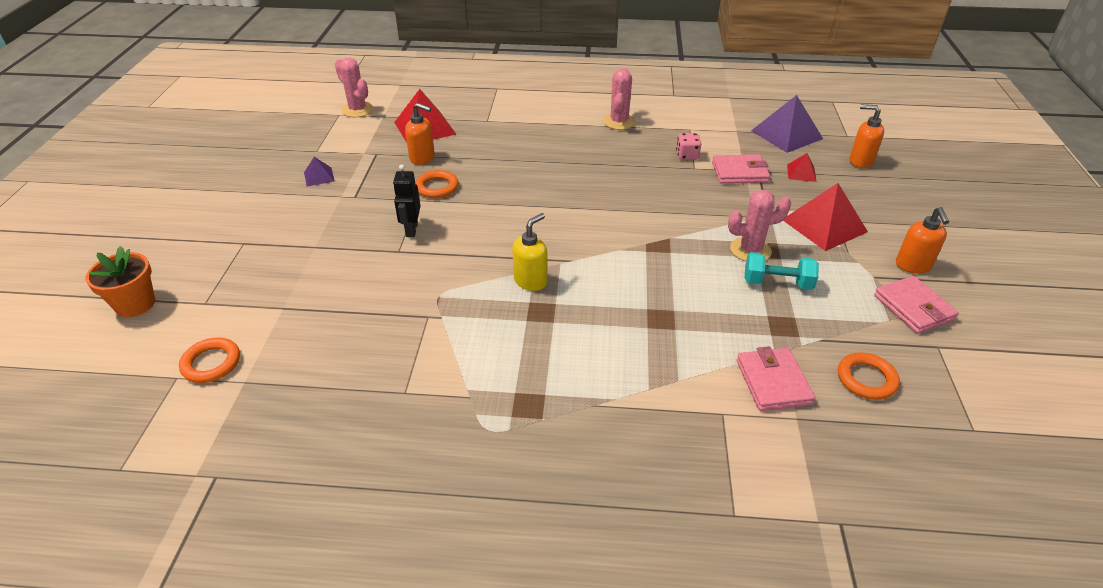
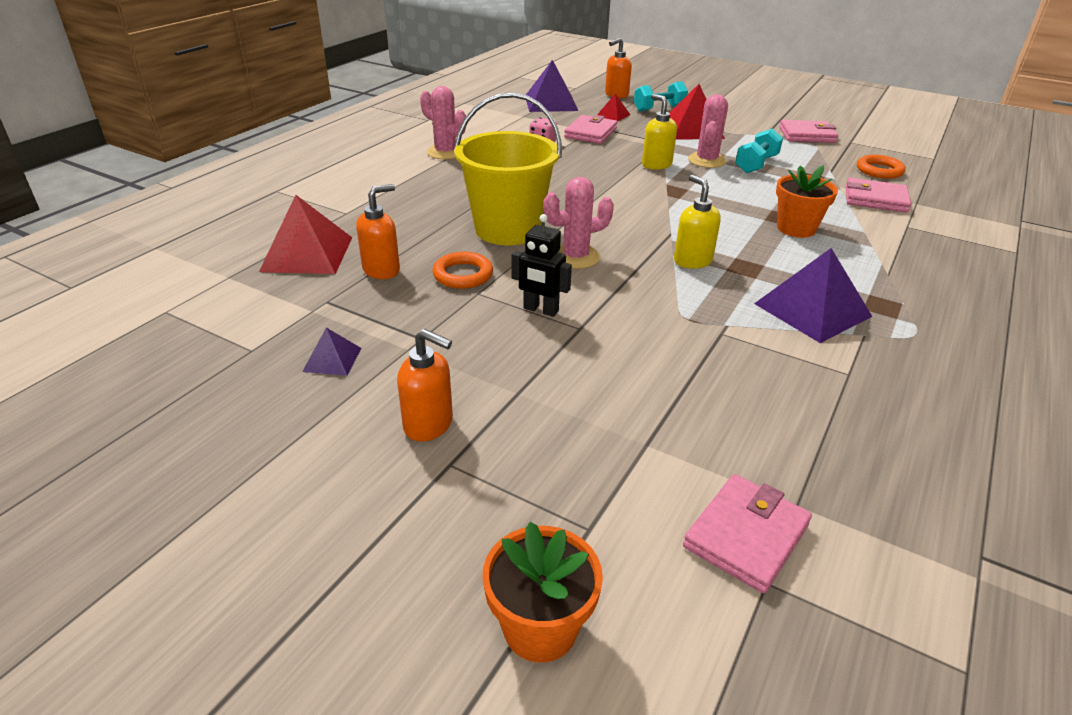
camera: 65 degrees left, 5 degrees down
(211, 363) = (746, 536): orange ring -> pink wallet
(357, 110) = (177, 293): pink cactus -> pink cactus (575, 257)
(492, 360) = (812, 310): none -> purple pyramid
(514, 185) = (507, 229): none -> yellow bucket
(644, 331) = (796, 228): none -> orange flower pot
(706, 223) = (656, 164): none -> yellow soap dispenser
(857, 194) = (659, 109): none -> turquoise dumbbell
(913, 266) = (759, 121): orange soap dispenser -> orange soap dispenser (429, 425)

